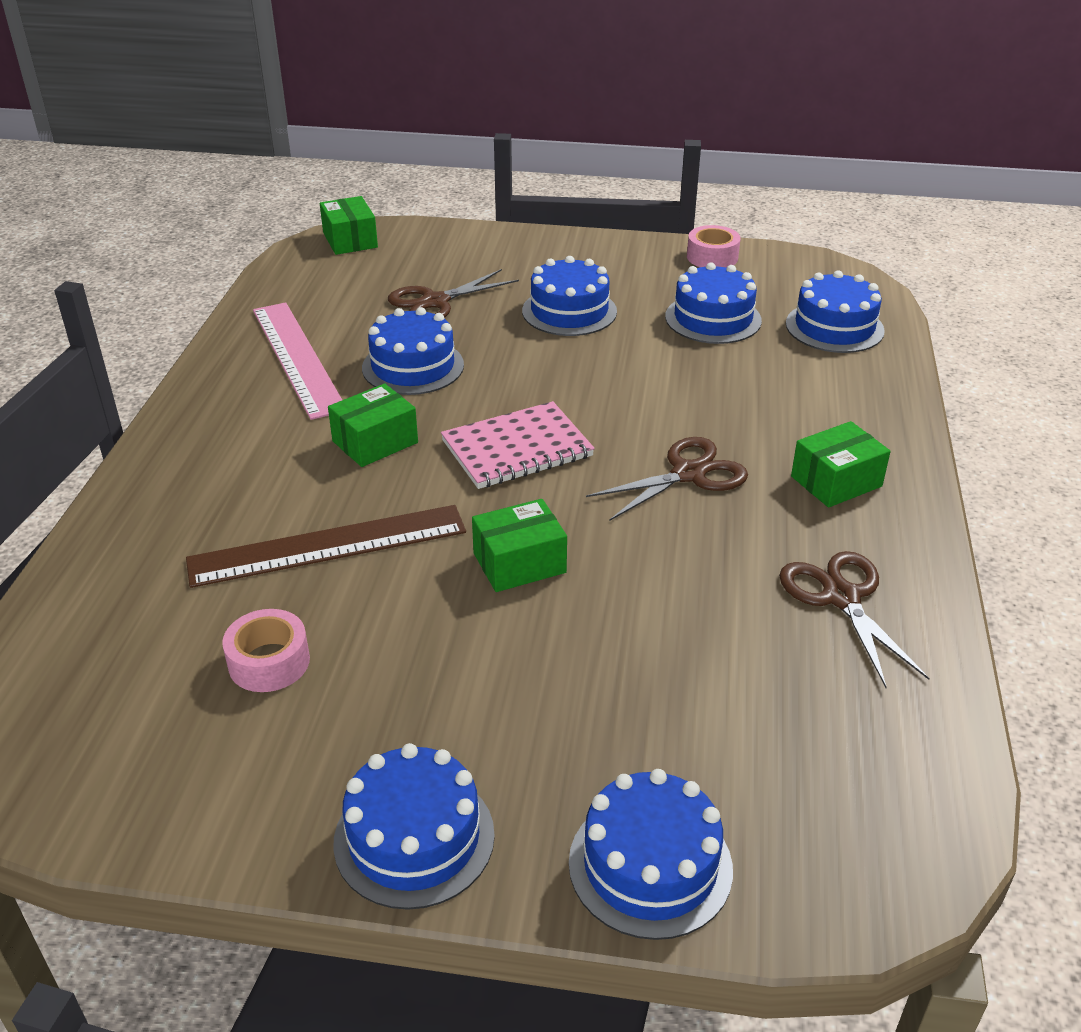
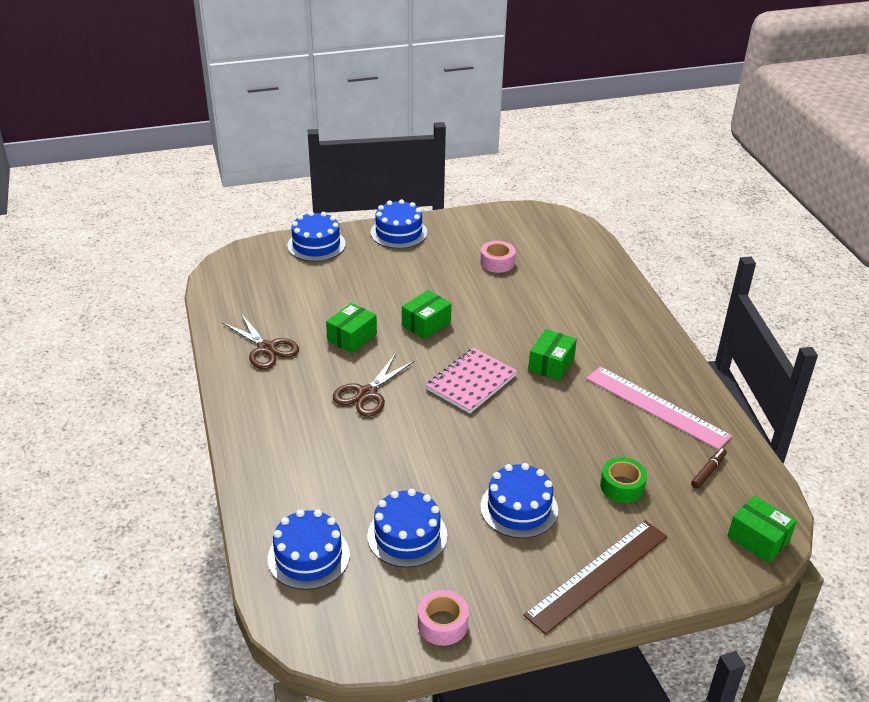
camera: 155 degrees right, 0 degrees up
(325, 291) = (708, 471): none -> brown marker
(328, 546) = (519, 308): brown ruler -> brown ruler (597, 575)
(413, 366) = (581, 422): blue cake -> none
(435, 302) = (622, 486): brown scissors -> green tape
(836, 481) = (281, 413): green box -> green box (352, 337)

